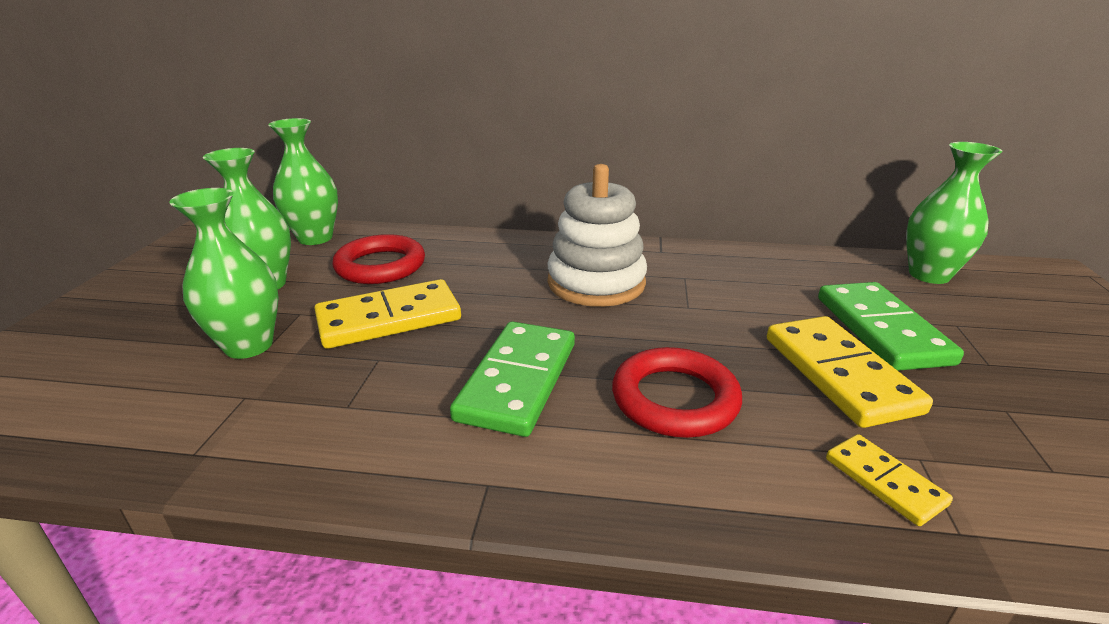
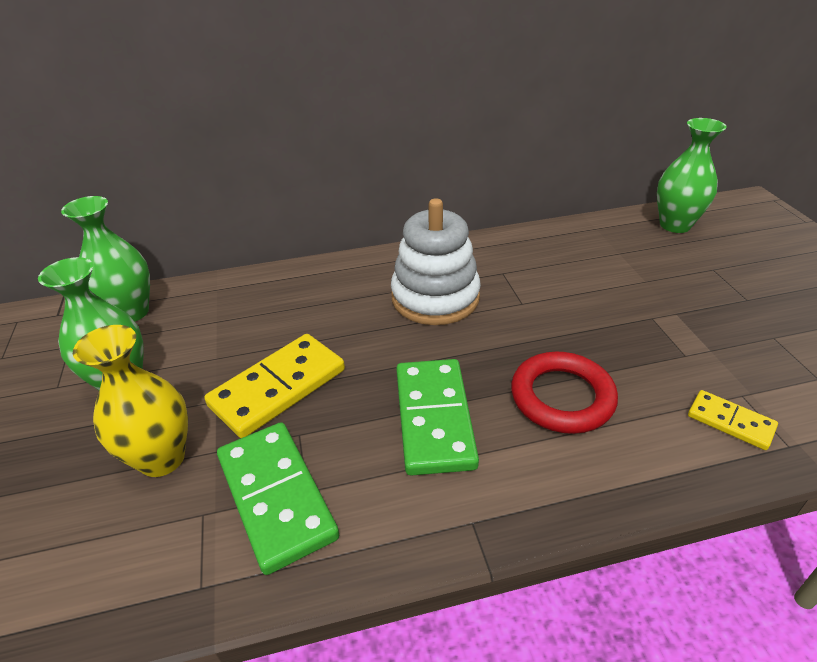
camera: 20 degrees left, 10 degrees up
(249, 345) = (162, 458): green vase -> yellow vase
(380, 266) = (225, 329): red ring -> none
(839, 374) = (660, 338): yellow domino -> none
(882, 330) = (668, 287): green domino -> green domino (276, 496)

